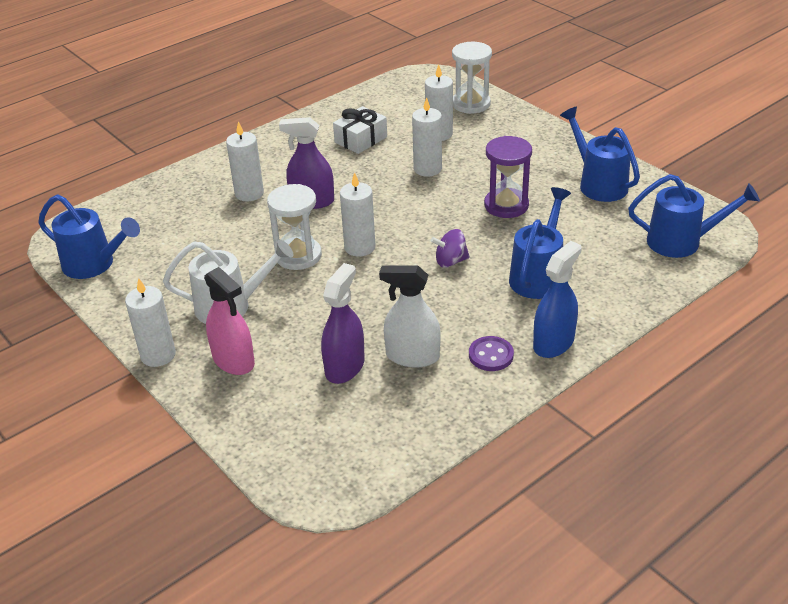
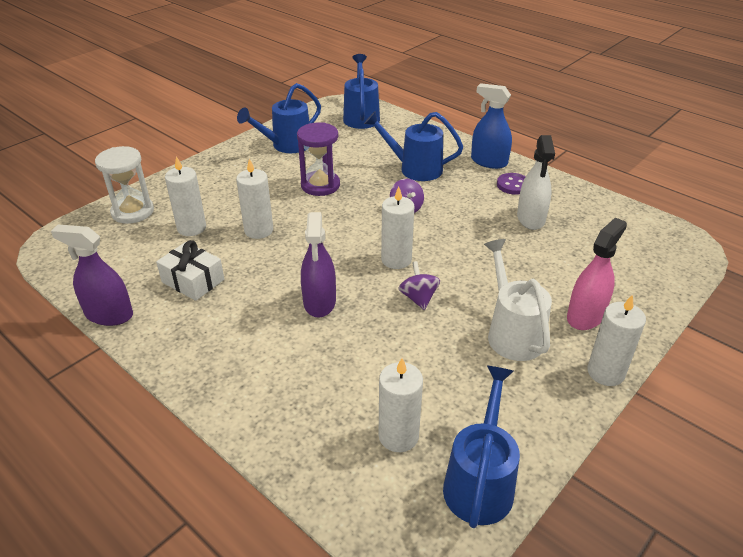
camera: 100 degrees left, 0 degrees up
(249, 193) = (306, 357): white candle -> white candle (398, 436)
(298, 256) = (418, 298): white hourglass -> purple spinning top
(344, 367) = (559, 250): purple spray bottle -> purple spray bottle (109, 315)

